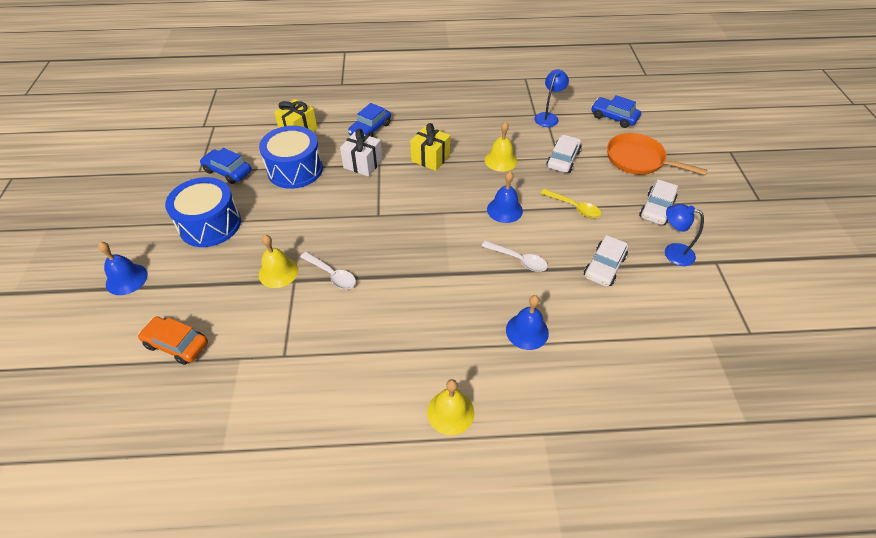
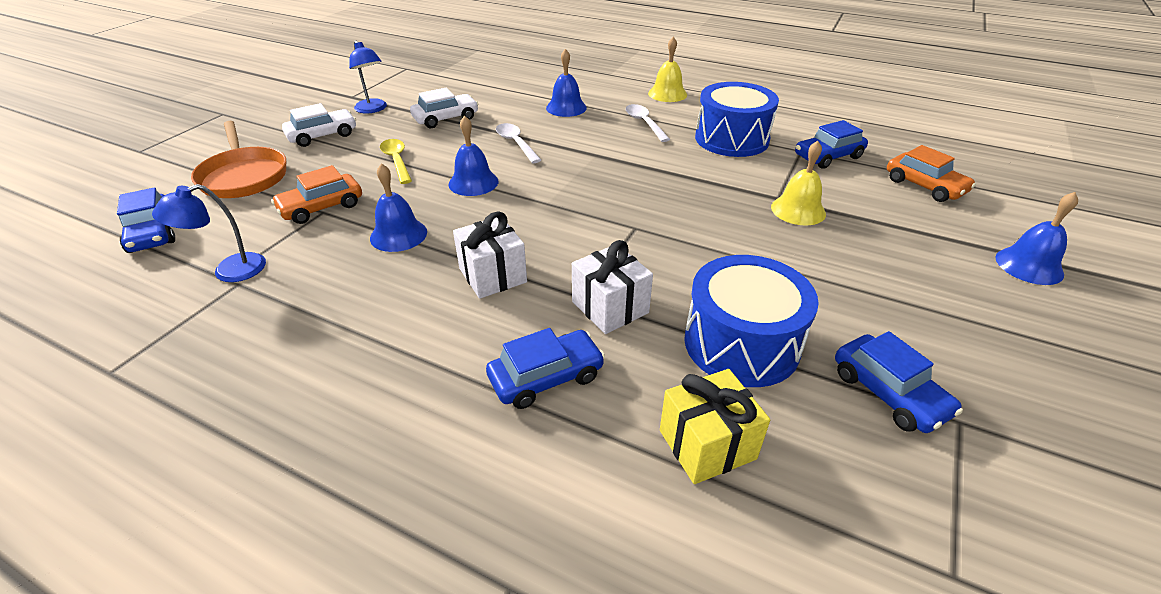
camera: 150 degrees left, 10 degrees down
(210, 224) = (909, 298): blue drum -> blue drum (731, 139)
(258, 355) = (828, 156): none -> blue car
(332, 275) = (729, 189): white spoon -> white spoon (644, 123)
(430, 158) = (492, 275): yellow gift -> white gift
(501, 160) = (398, 235): yellow bell -> blue bell
(563, 159) = (321, 207): white car -> orange car

